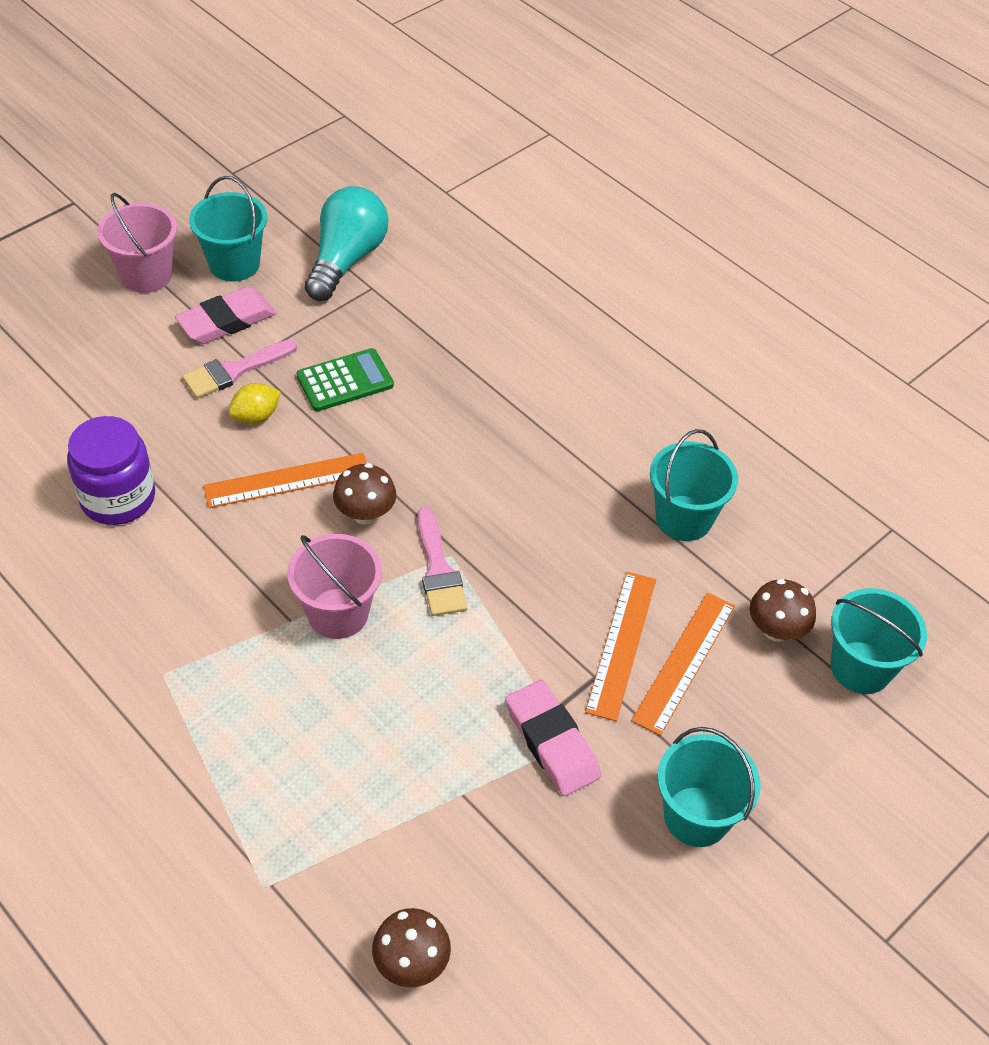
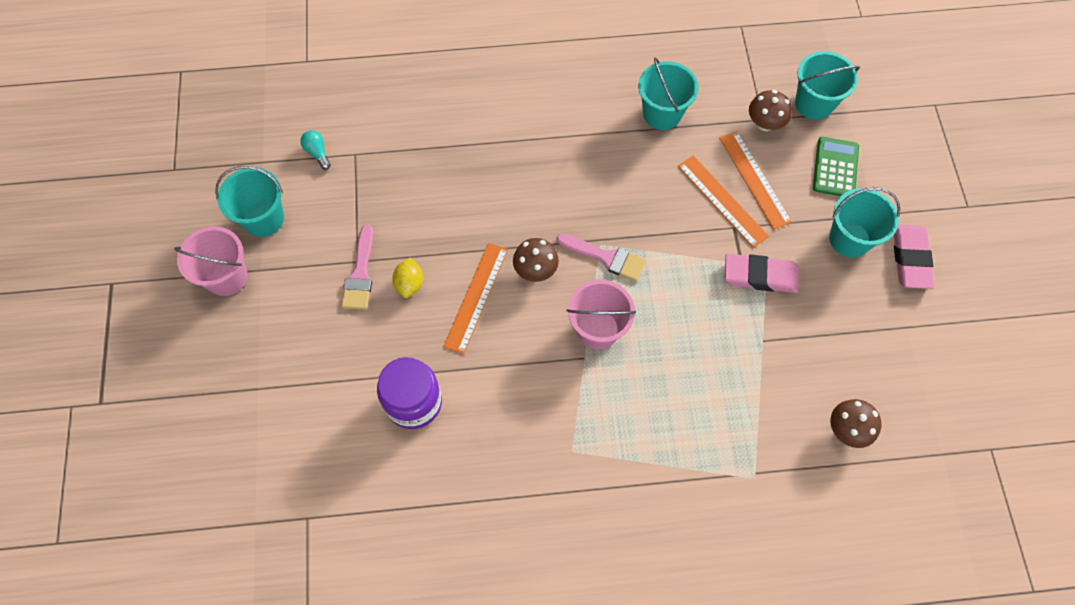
camera: 50 degrees left, 15 degrees up
(226, 321) = (312, 253): pink eraser -> pink eraser (910, 258)
(345, 381) = (421, 217): green calculator -> green calculator (835, 167)
(346, 259) = (317, 153): turquoise light bulb -> turquoise light bulb, size x0.42

